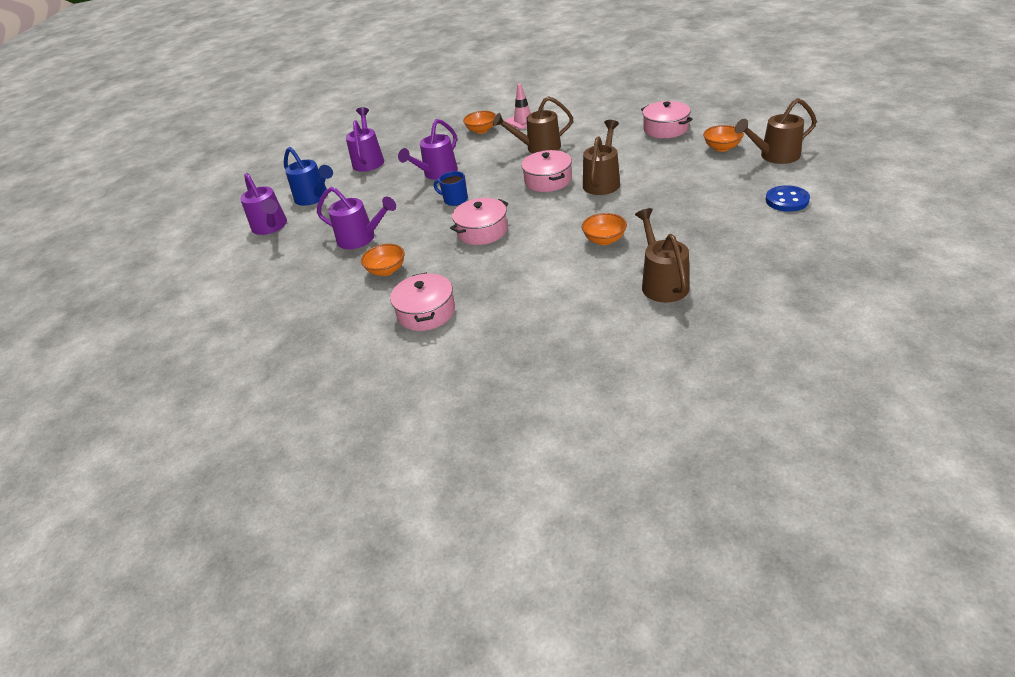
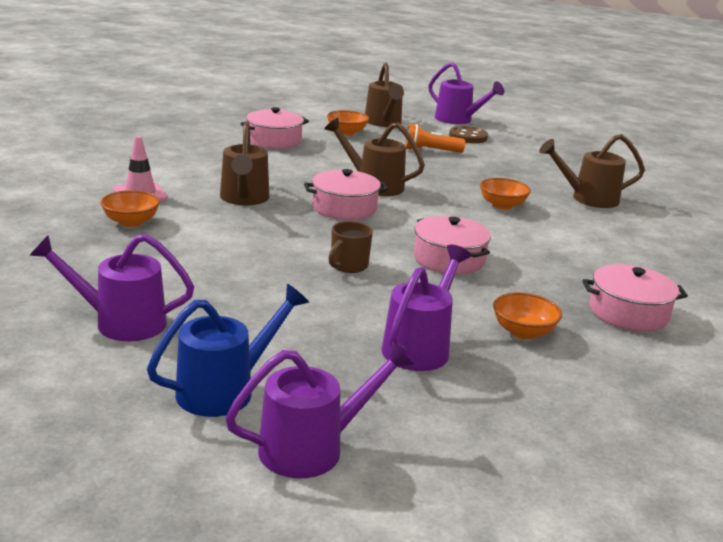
camera: 90 degrees left, 15 degrees down
(437, 174) = (249, 269): purple watering can -> purple watering can (458, 120)
(455, 200) = (348, 266): blue mug -> brown mug
(715, 189) = (430, 151): none -> orange flashlight
(787, 200) = (468, 137): blue button -> brown button

